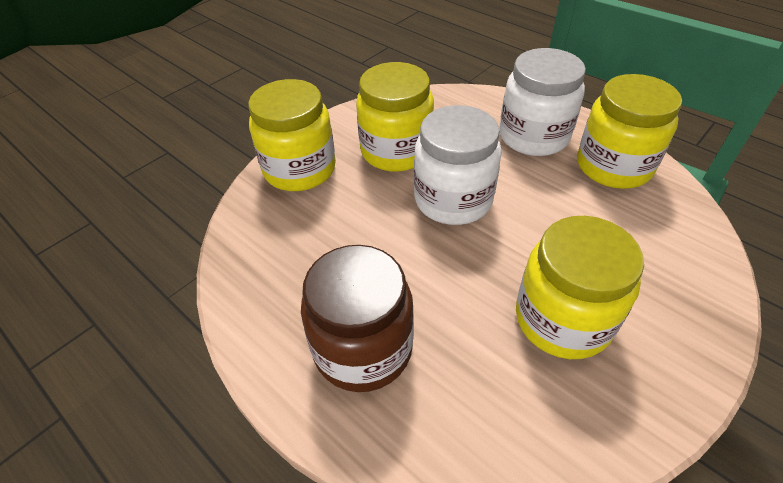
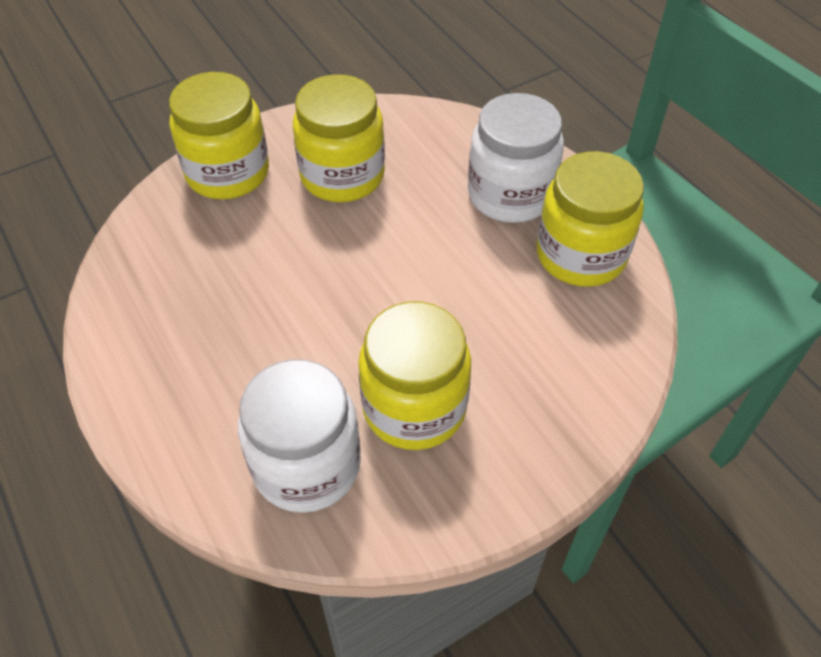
camera: 15 degrees right, 5 degrees up
(363, 348) = (203, 381): brown jar -> none
(453, 199) = (374, 249): white jar -> white jar (306, 465)

